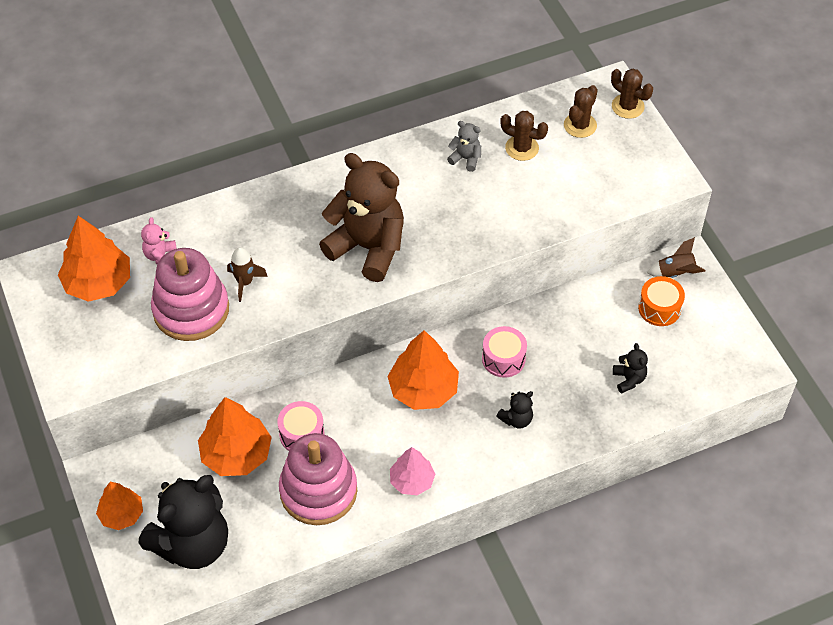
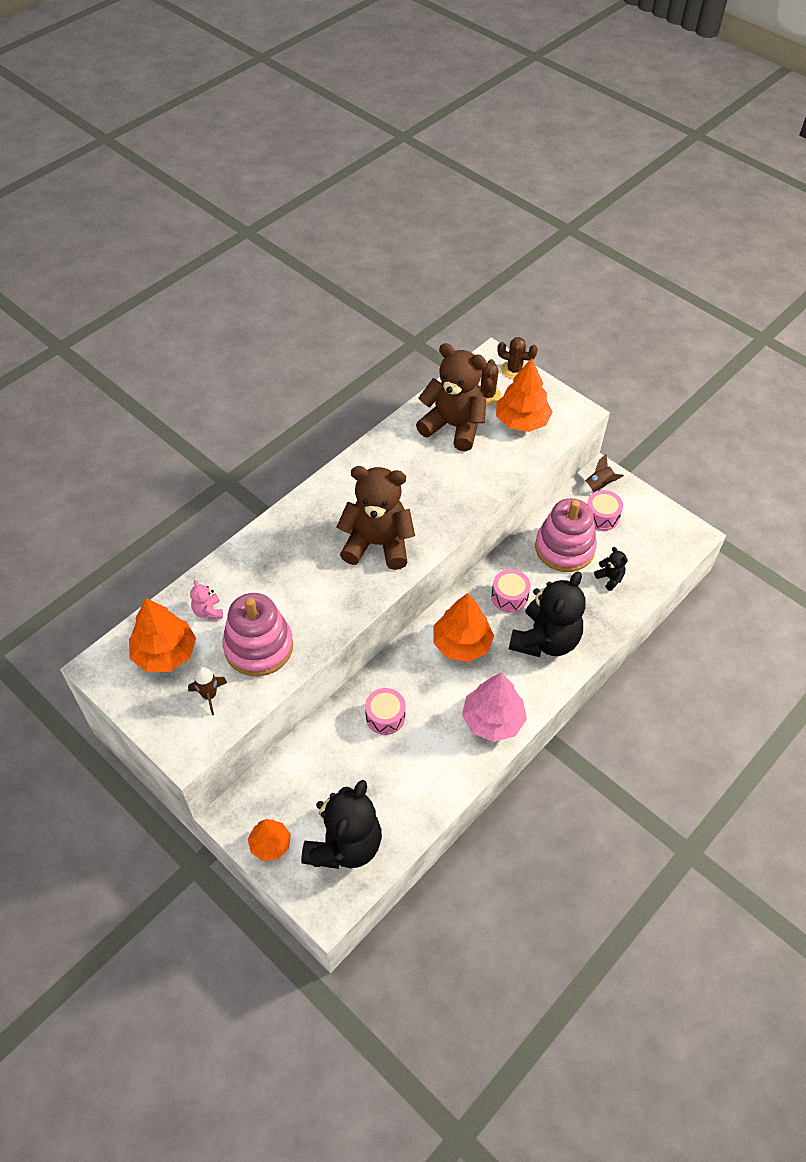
camera: 25 degrees left, 0 degrees up
(236, 454) = (340, 754): orange tree -> orange tree (521, 421)
(245, 282) = (292, 608): brown rocket -> brown rocket (209, 695)
(318, 491) = (423, 758): pink stacking toy -> pink stacking toy (564, 548)
(412, 481) = (492, 720): pink tree -> pink tree, size x1.61
(466, 159) = (415, 448): grey teddy bear -> none
(516, 419) = (545, 640): black teddy bear -> black teddy bear, size x2.39
(522, 148) = (453, 426): brown cactus -> brown teddy bear
(659, 308) = (601, 517): orange drum -> pink drum

